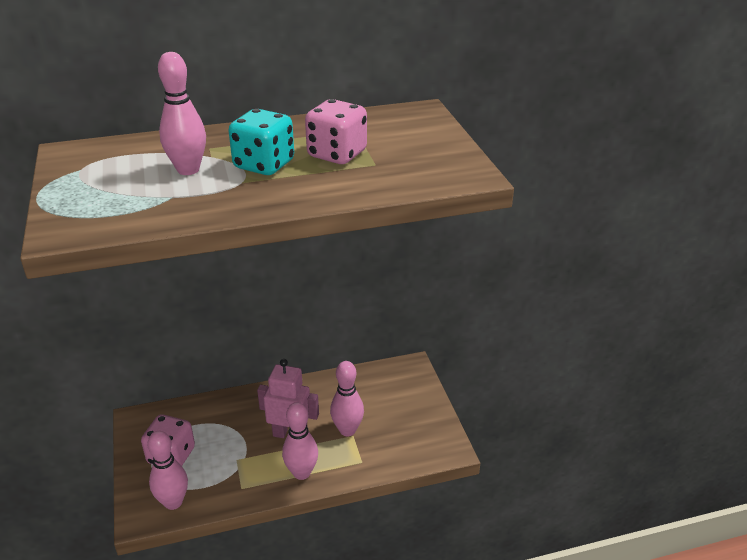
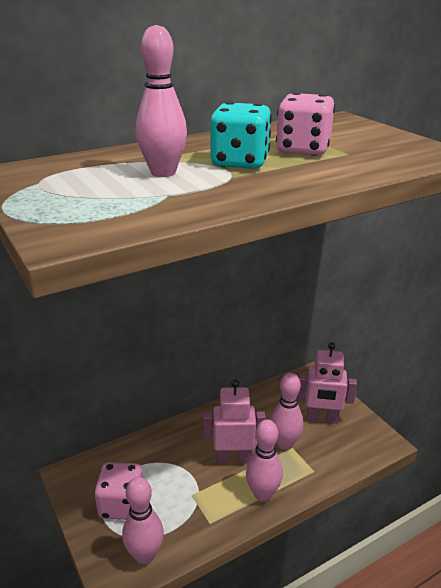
camera: 15 degrees left, 5 degrees down
(398, 413) = (322, 419): none -> pink robot

